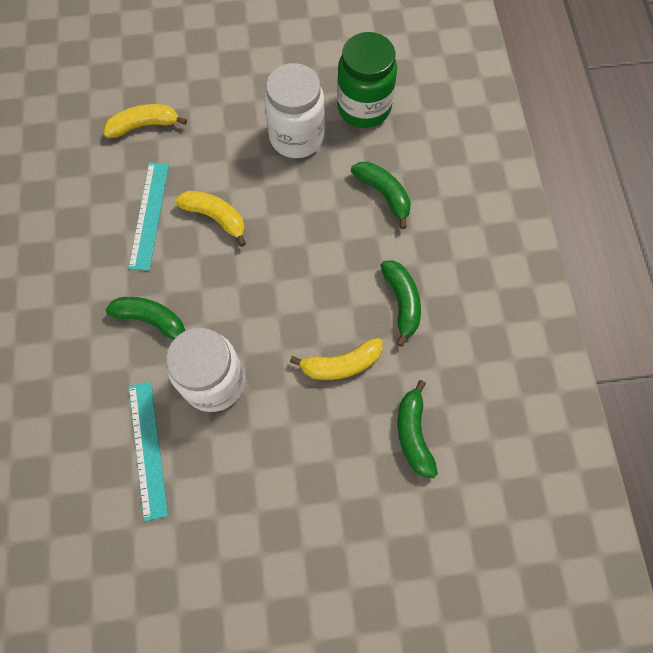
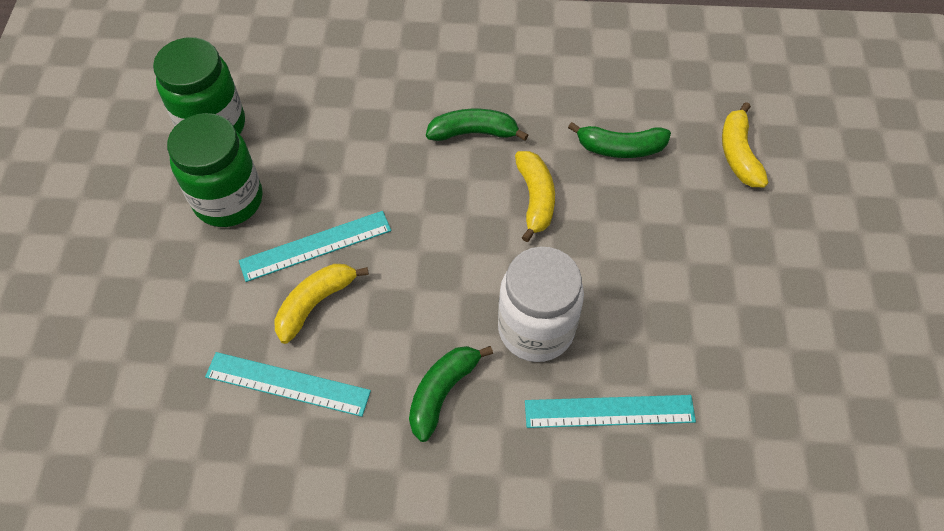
camera: 80 degrees left, 10 degrees down
(144, 125) = (140, 379): yellow banana -> yellow banana (738, 154)
(266, 206) = (315, 245): none -> turquoise ruler
(296, 137) = (228, 200): white jar -> green jar
(384, 194) = (337, 126): green banana -> none

